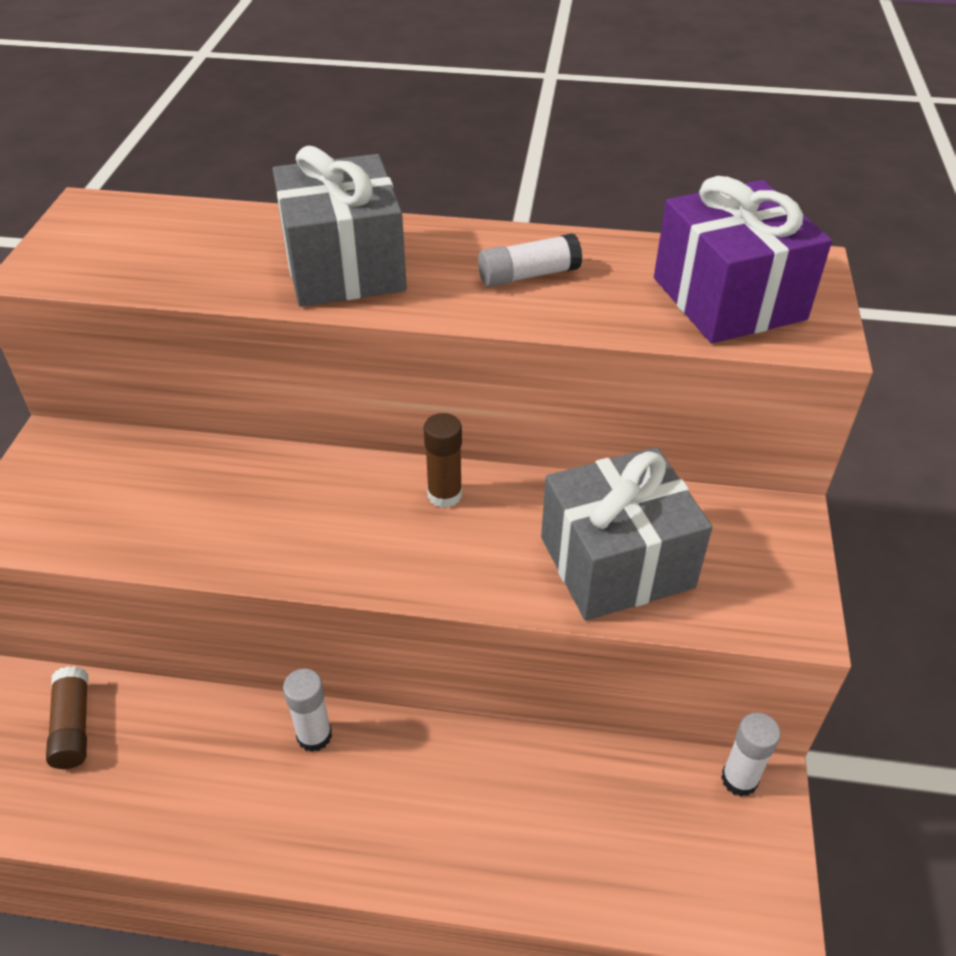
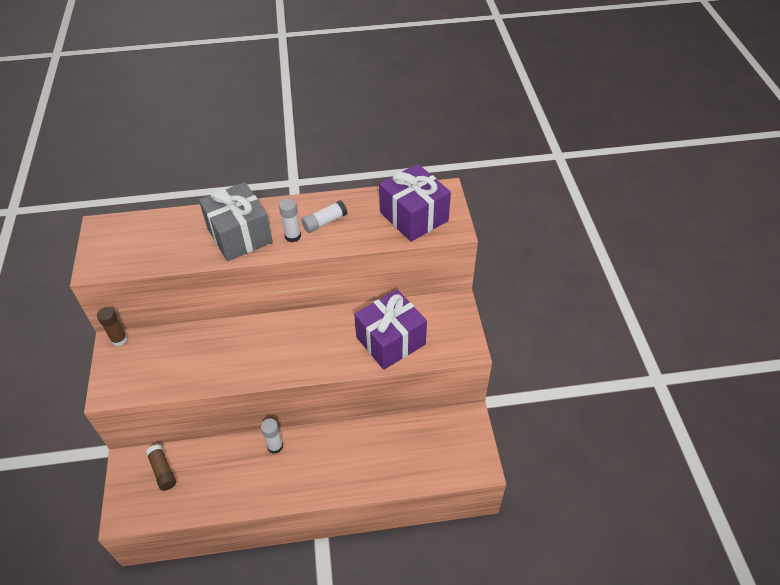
camera: 15 degrees left, 5 degrees up
(444, 495) = (308, 327): brown glue stick -> brown glue stick (119, 339)
(616, 562) = (390, 341): grey gift -> purple gift
(739, 779) = (460, 417): white glue stick -> white glue stick (293, 236)

